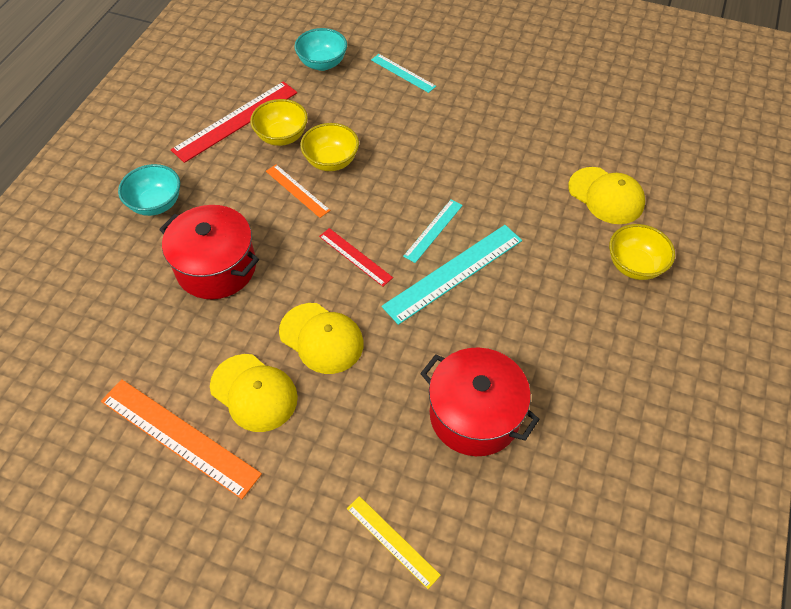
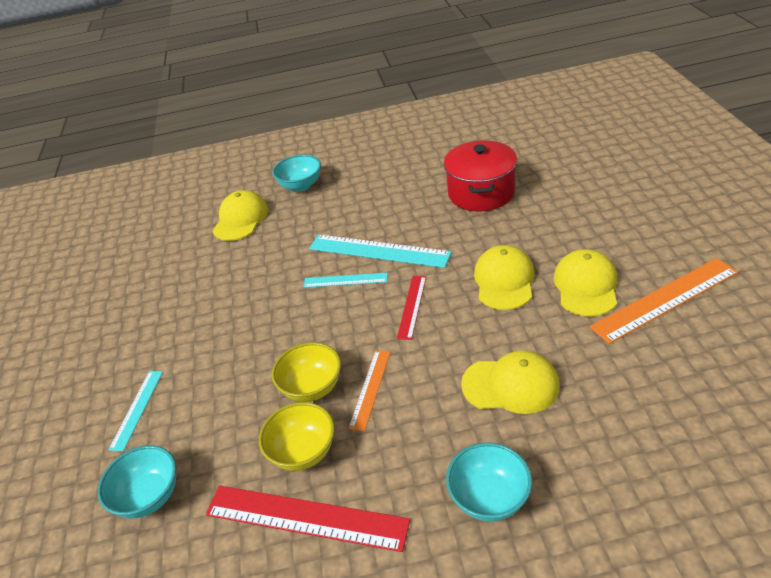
camera: 115 degrees left, 15 degrees down
(179, 437) = (665, 300): orange ruler -> orange ruler turned 60 degrees clockwise
(216, 267) = (510, 385): red pot -> yellow cap
(392, 541) = (593, 182): yellow ruler -> none
(634, 265) = (301, 186): yellow bowl -> turquoise bowl

